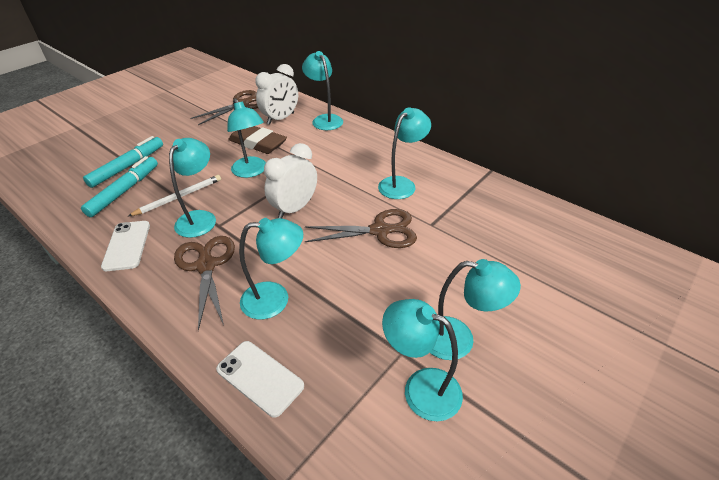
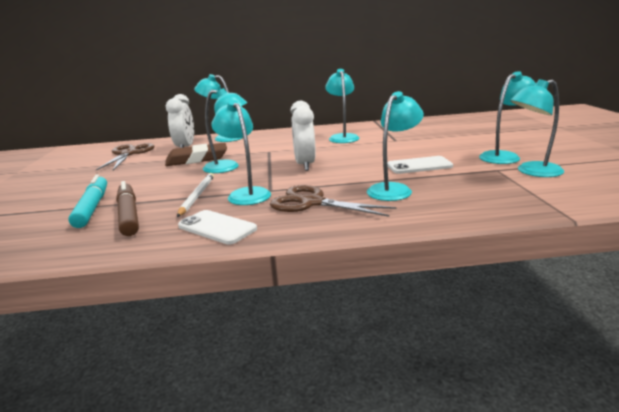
camera: 45 degrees left, 20 degrees down
(124, 191) = (129, 215): turquoise marker -> brown marker
(260, 377) = (468, 209): white phone -> white phone (419, 166)
(380, 231) = (377, 151): brown scissors -> none

